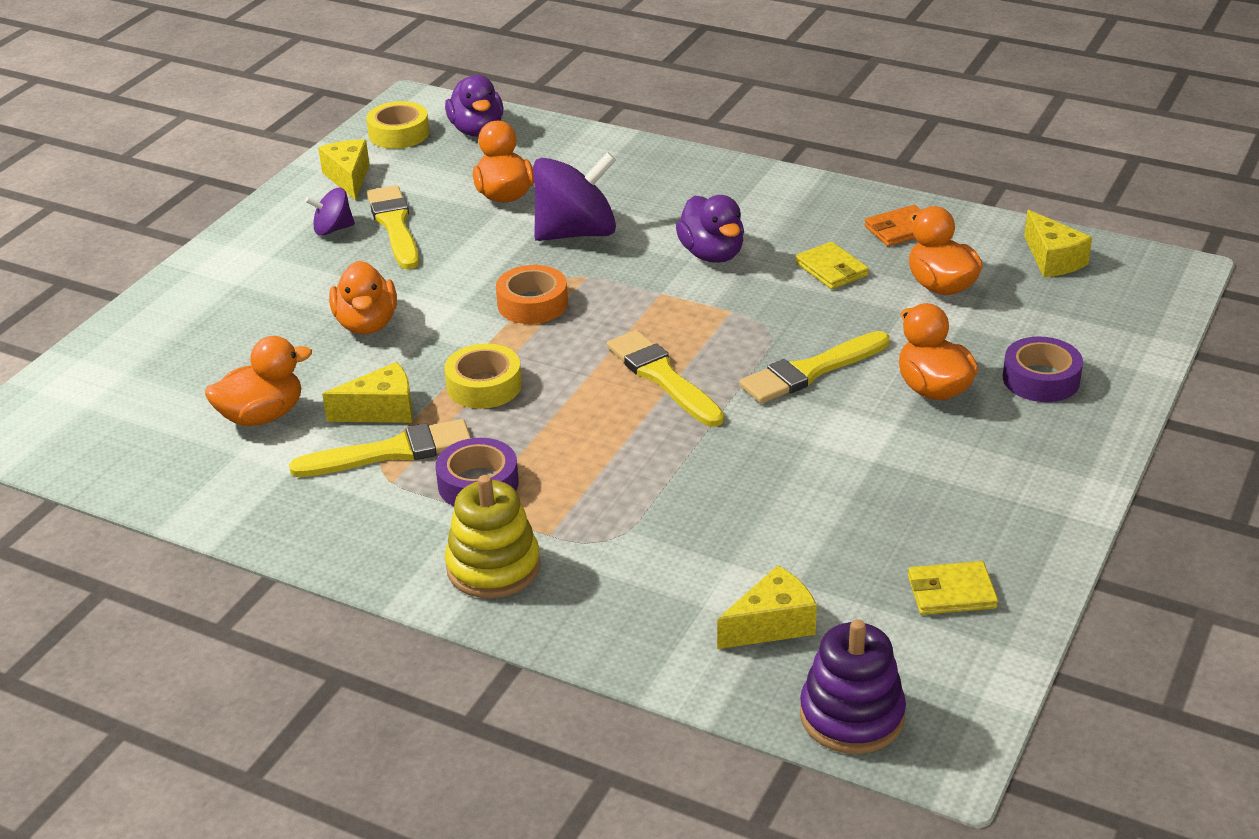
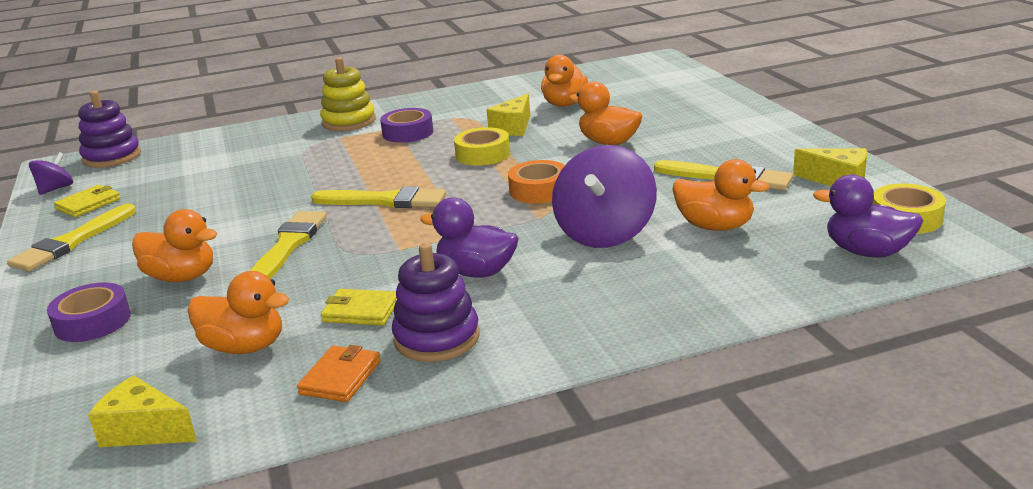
camera: 135 degrees right, 10 degrees down
(333, 229) = (755, 159): purple spinning top -> purple spinning top (56, 189)
(391, 452) = (474, 122): yellow brush -> yellow brush (72, 242)
(771, 625) = (182, 160): yellow cheese -> none
(810, 222) = (437, 338): none -> purple stacking toy

